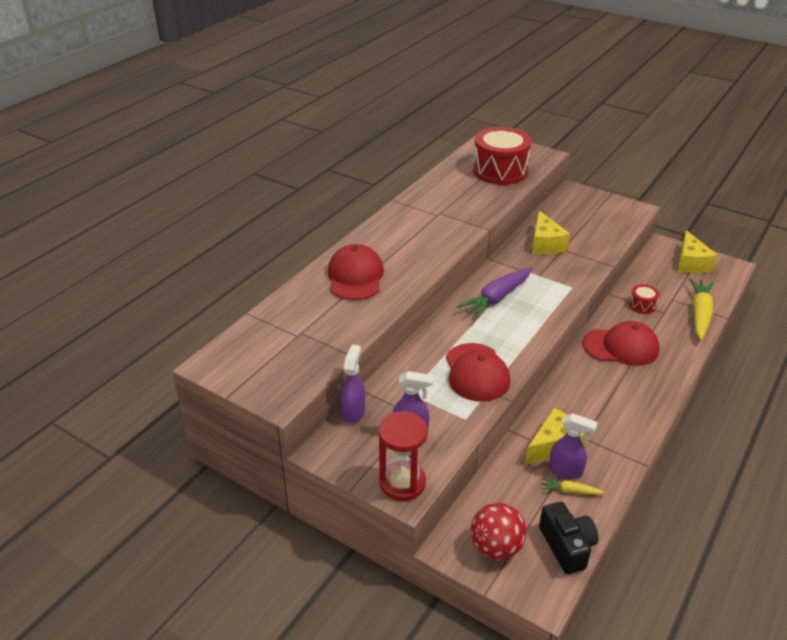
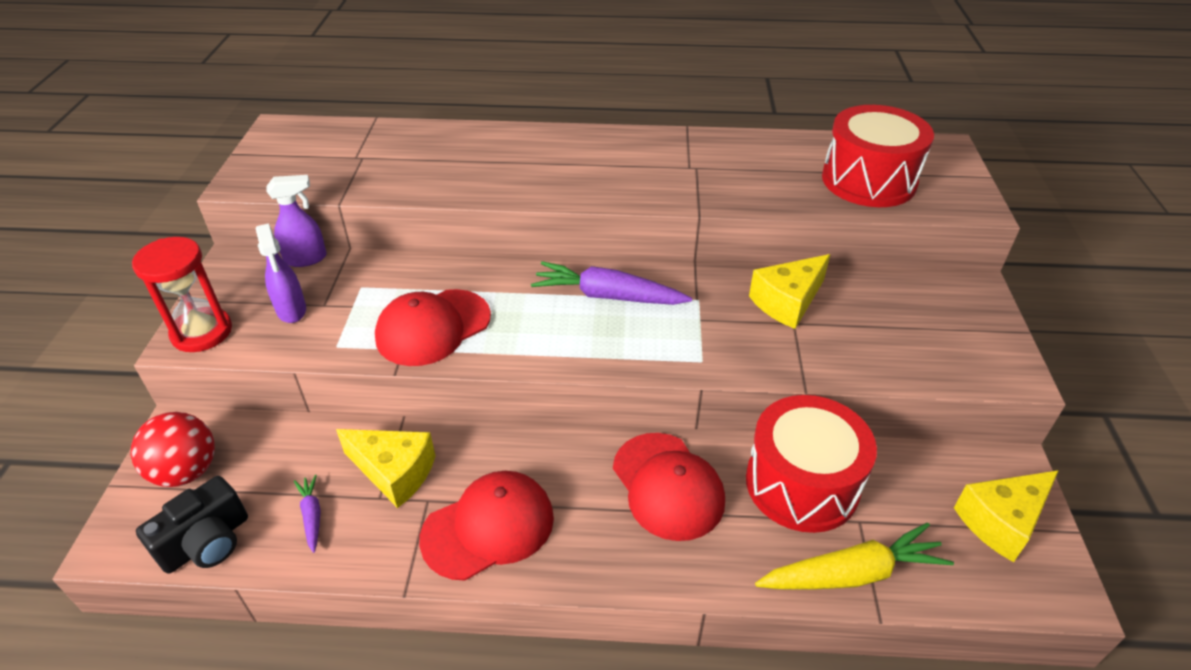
camera: 60 degrees right, 5 degrees up
(355, 276) = (495, 155): red cap -> red cap (488, 527)
(566, 471) = (349, 499): purple spray bottle -> none
(570, 491) = (312, 516): yellow carrot -> purple carrot
(642, 305) = (802, 484): red drum -> red drum, size x2.28

